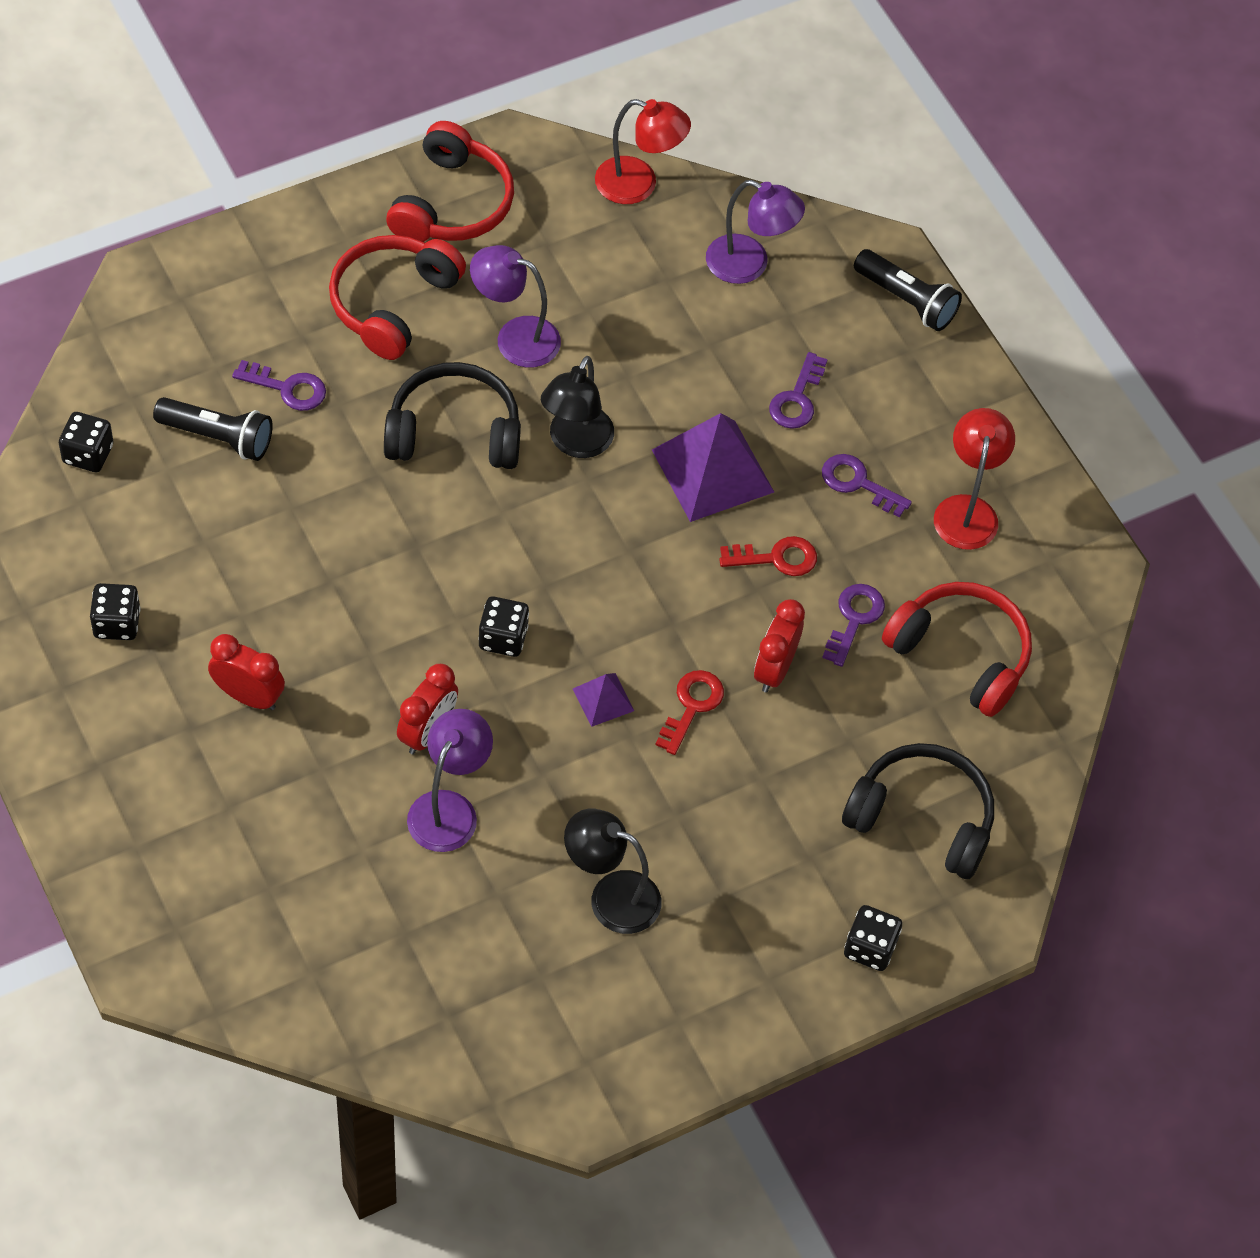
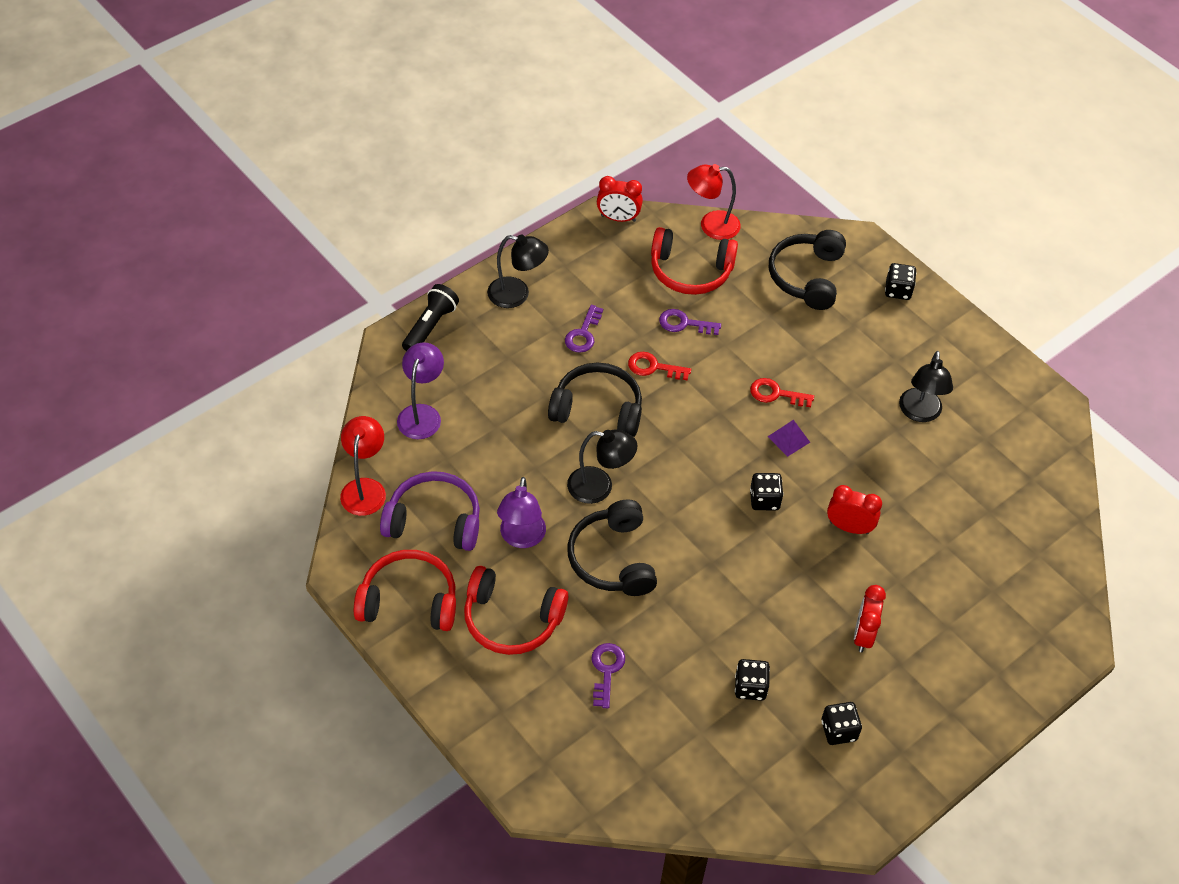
camera: 100 degrees left, 5 degrees down
(88, 454) = (705, 789): black dice -> black dice (750, 687)
(218, 437) = (663, 705): black flashlight -> none
(449, 808) = (897, 505): purple lamp -> none
(567, 249) = (434, 521): none -> purple headphones
(712, 470) = (597, 409): purple pyramid -> black headphones
(774, 669) = (734, 357): red clock -> red clock (618, 218)
(776, 558) = (653, 367): red key -> red key turned 60 degrees counterclockwise
(797, 398) = (526, 373): purple key -> none
(950, 416) = (517, 295): none -> black lamp
(961, 654) = (690, 271): red headphones -> red headphones turned 105 degrees counterclockwise
(967, 510) = (586, 279): red lamp -> red lamp (711, 225)

